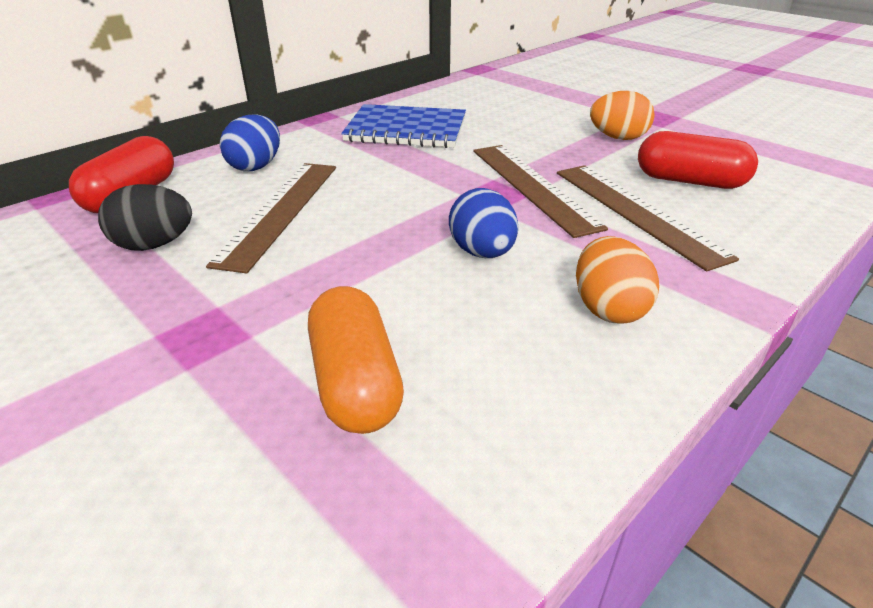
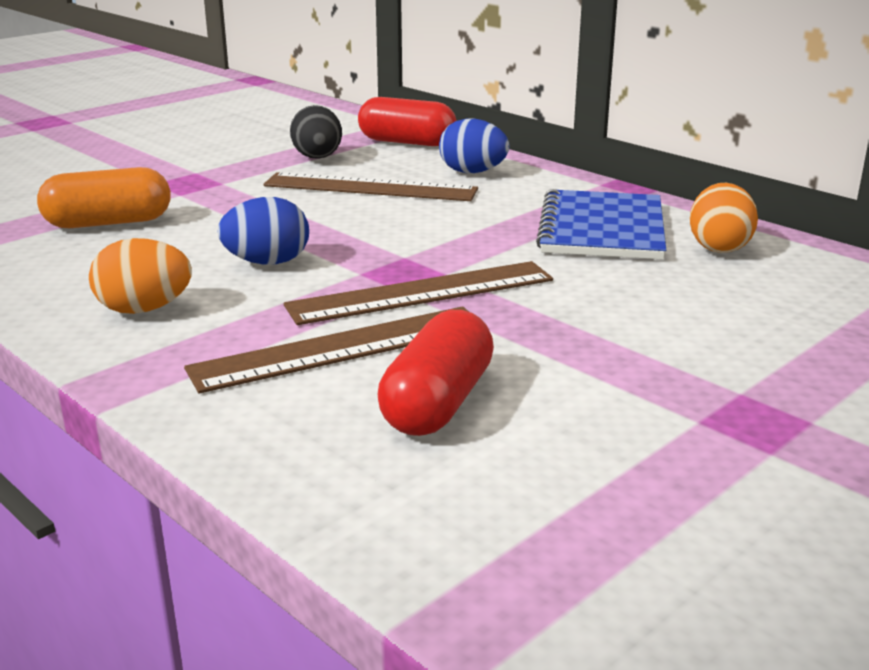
camera: 90 degrees right, 10 degrees down
(618, 138) = (616, 368): orange egg -> orange egg (719, 247)

